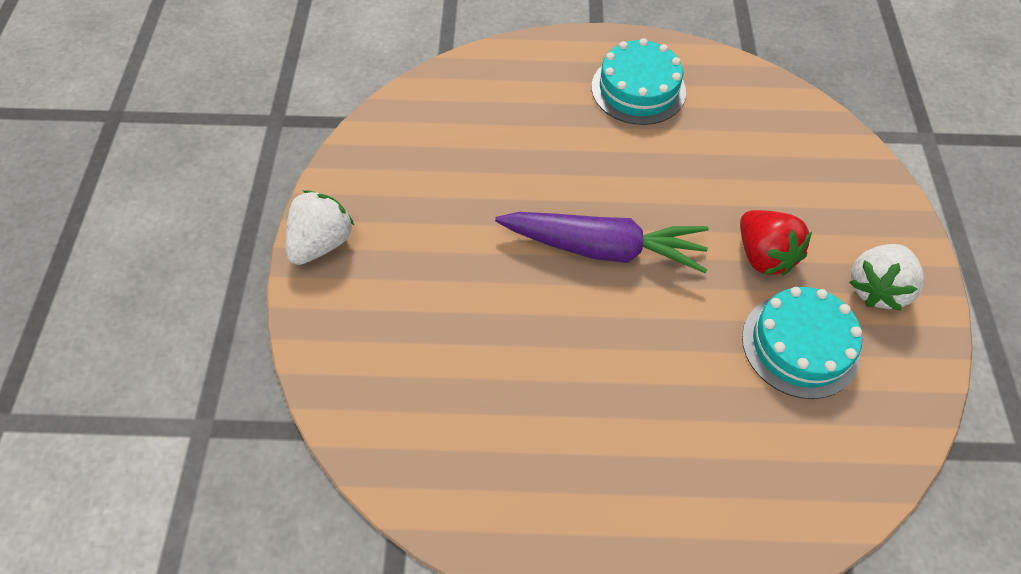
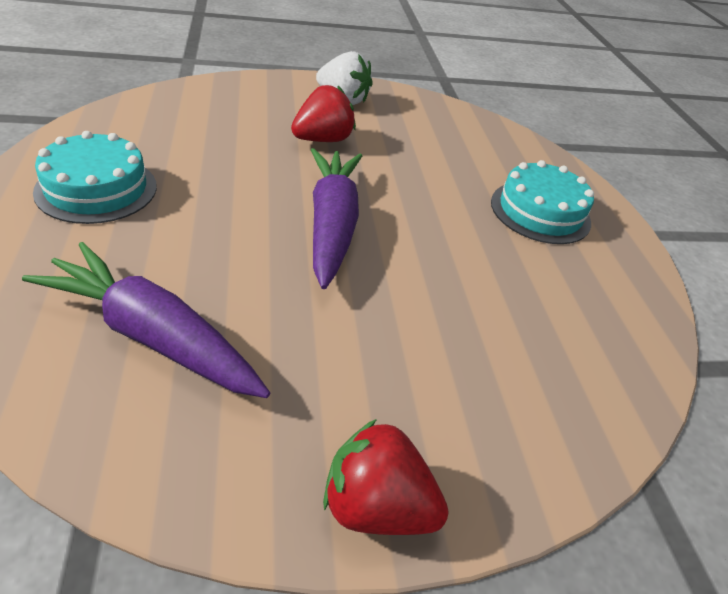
camera: 105 degrees left, 15 degrees down
(321, 243) = (376, 506): white strawberry -> red strawberry
(471, 134) = (152, 336): none -> purple carrot
(800, 345) = (402, 135): turquoise cake -> turquoise cake (540, 212)

